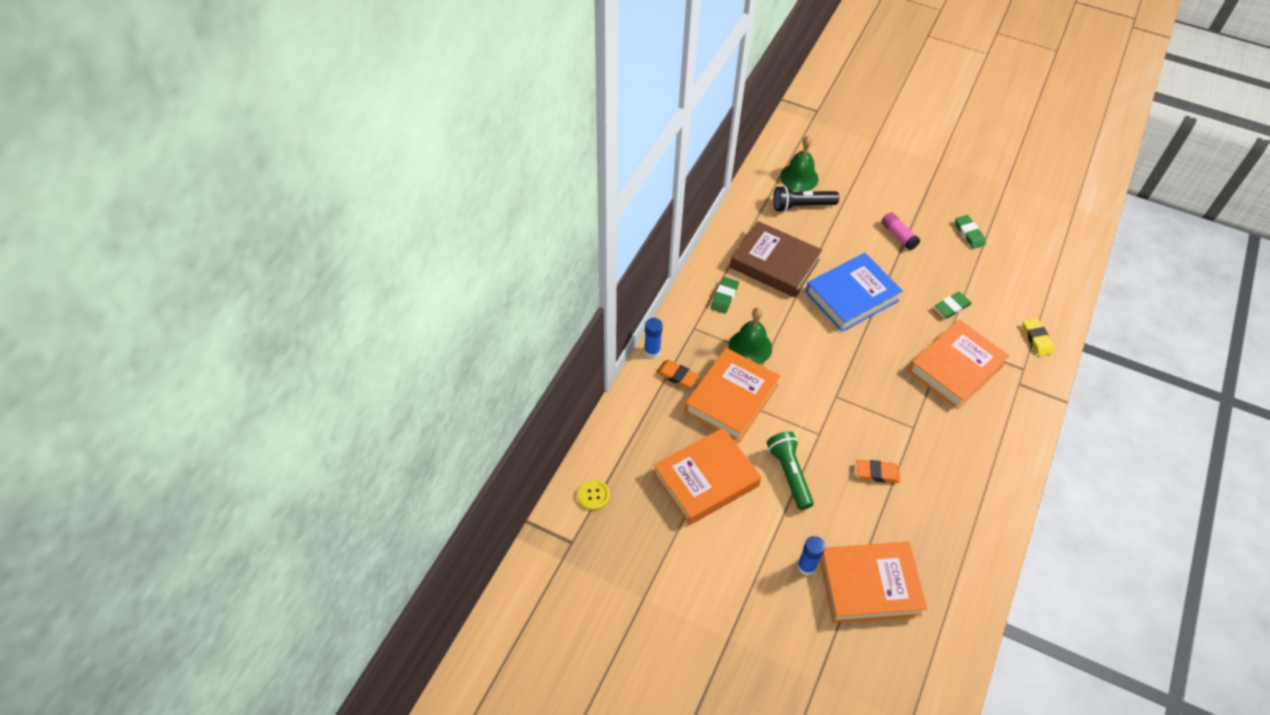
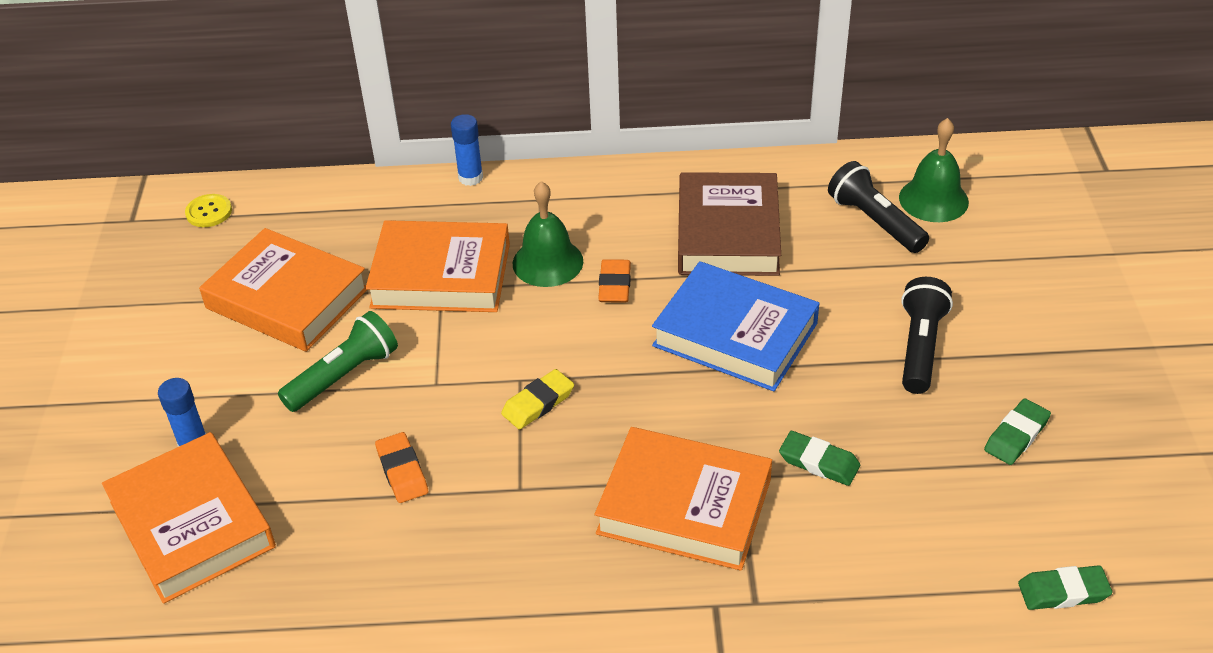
camera: 65 degrees right, 10 degrees down
(677, 376) = (444, 213): orange eraser -> orange eraser (615, 285)
(724, 297) = (619, 207): green eraser -> green eraser (1063, 592)
(898, 236) = (920, 347): pink glue stick -> black flashlight
(1036, 339) = (843, 603): yellow eraser -> yellow eraser (538, 403)

